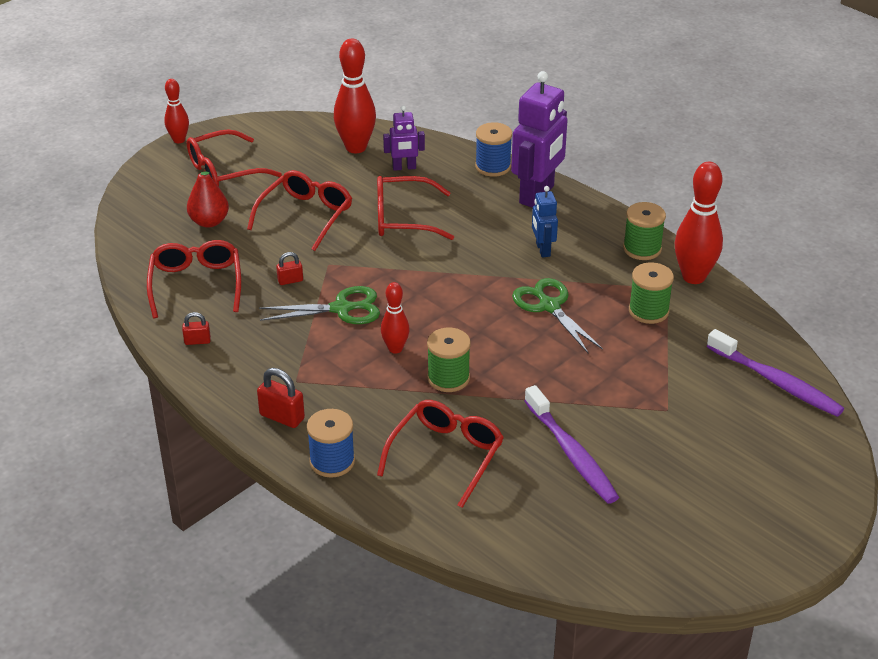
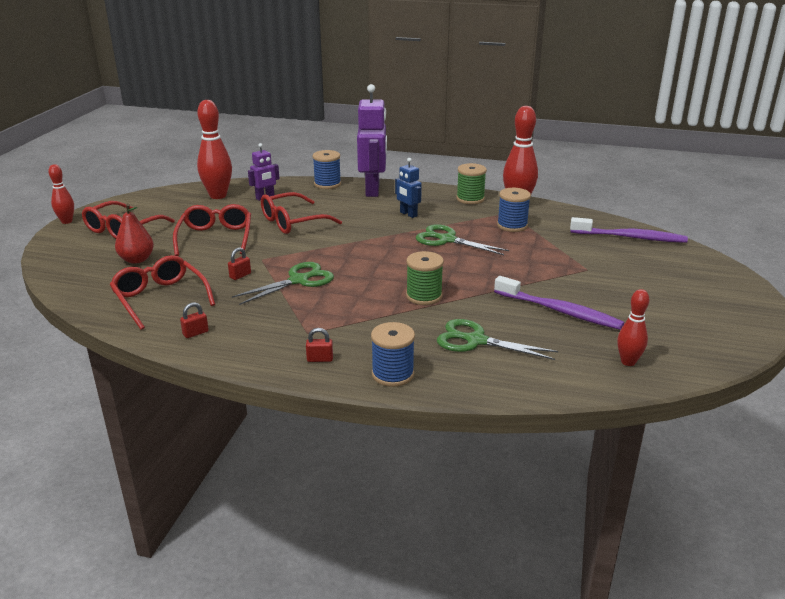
camera: 30 degrees left, 10 degrees down
(282, 417) = (320, 359): red padlock -> red padlock, size x0.62
(395, 348) = (365, 291): red bowling pin -> red bowling pin (628, 362)
(446, 455) = (475, 341): red glasses -> green scissors
(648, 311) = (512, 225): green spool -> blue spool

